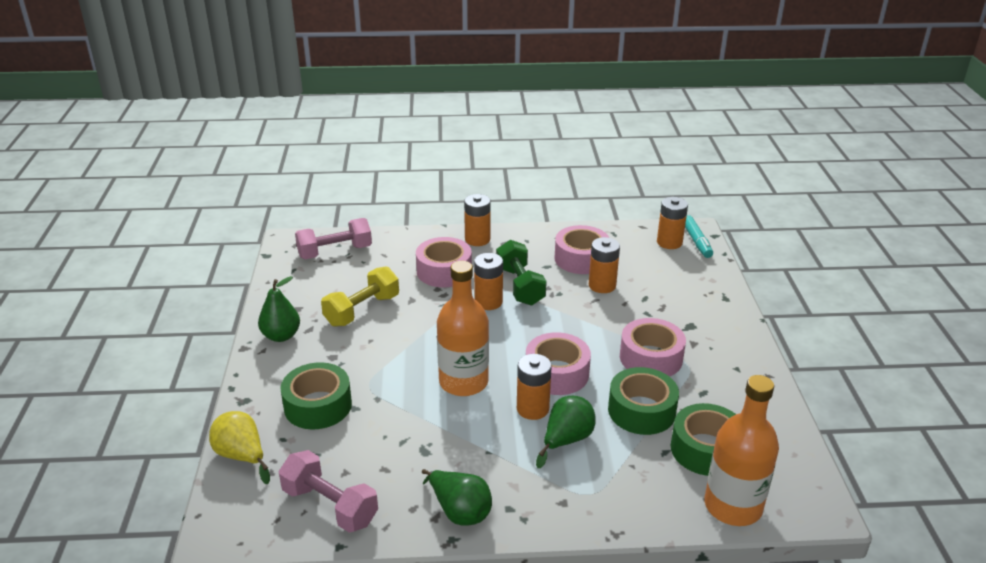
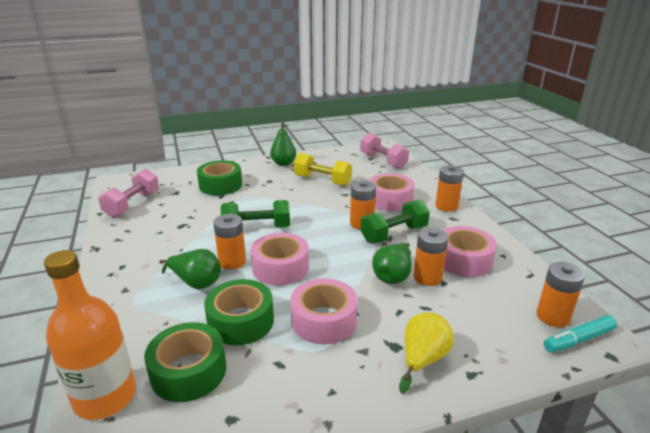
camera: 75 degrees right, 5 degrees down
(242, 456) = (175, 174): yellow pear -> yellow pear (423, 359)
(459, 511) = (121, 247): green pear -> green pear (393, 276)
(463, 382) = (257, 228): orange bottle -> green dumbbell

